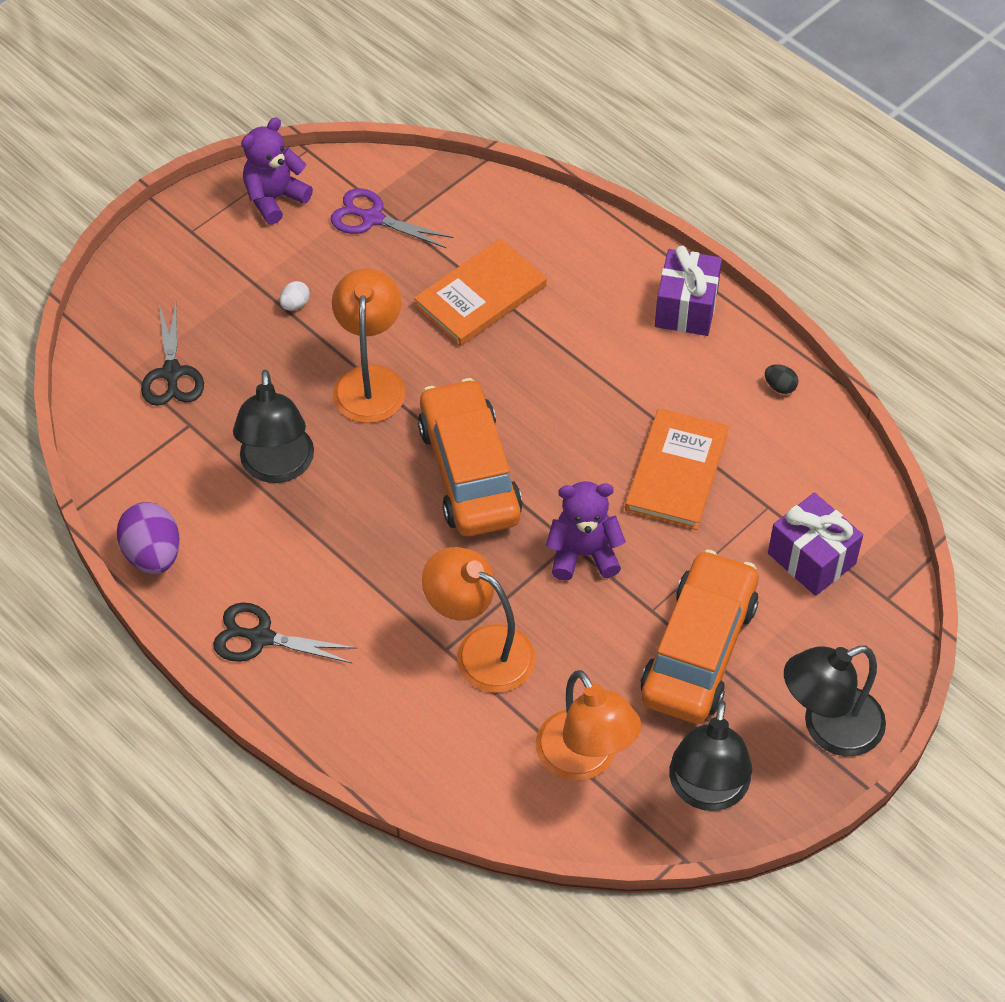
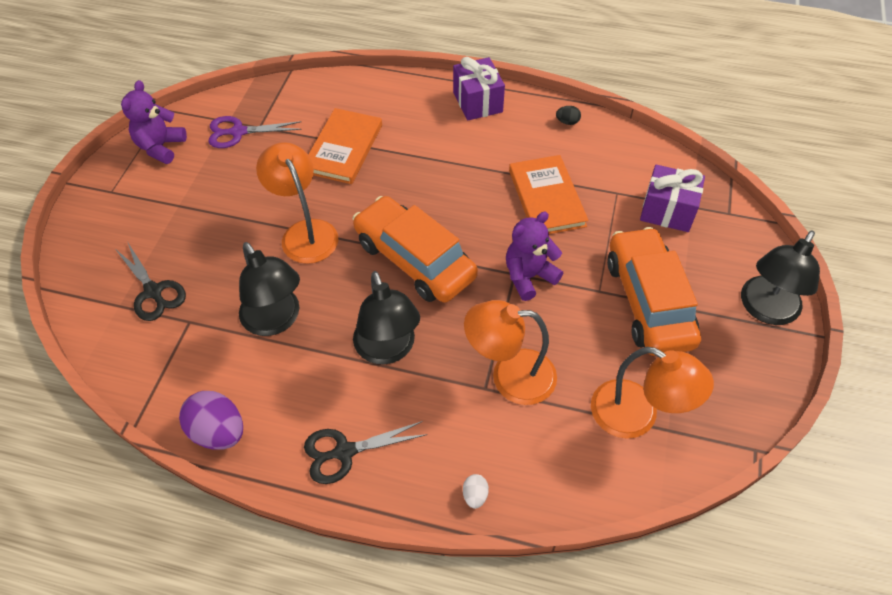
camera: 30 degrees left, 0 degrees up
(295, 304) = (218, 206): white egg -> white egg (475, 495)
(707, 791) = (730, 393): black lamp -> black lamp (388, 350)

